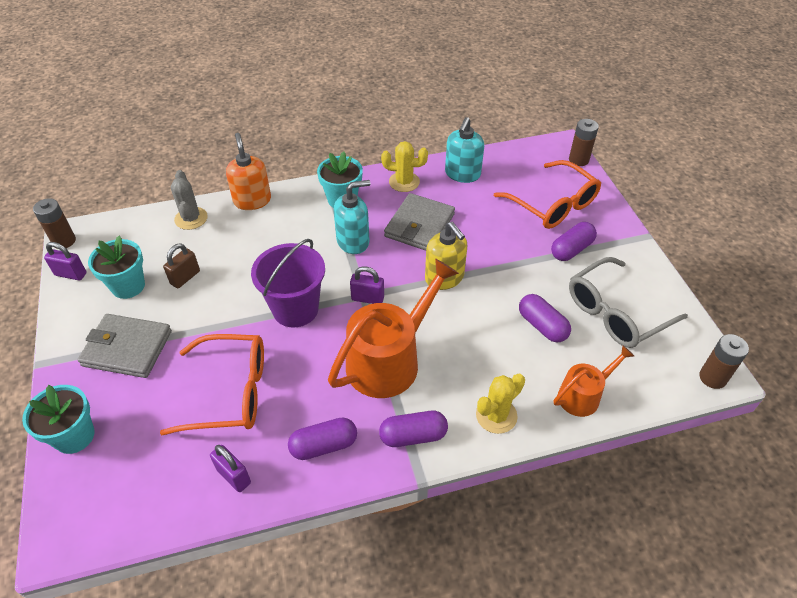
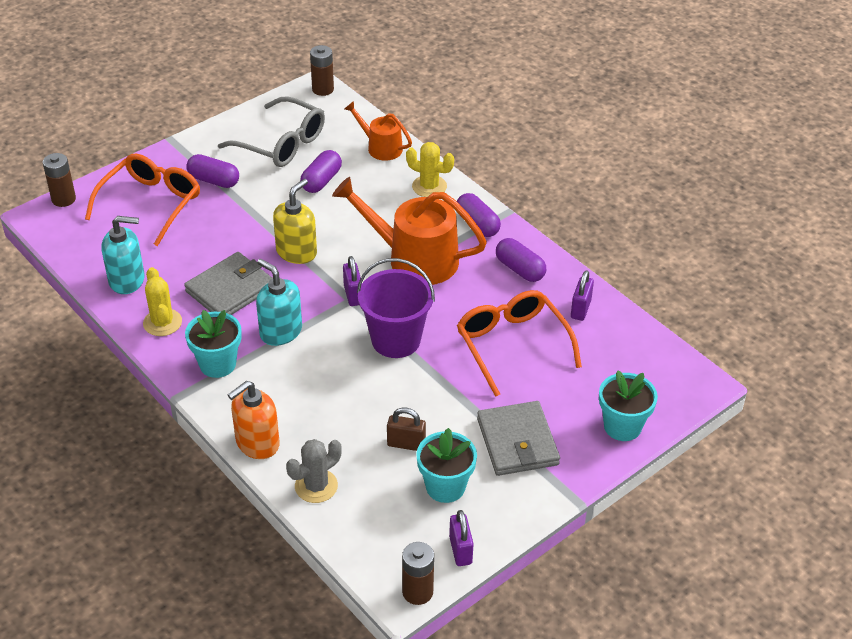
camera: 115 degrees left, 5 degrees down
(419, 225) = (230, 289): grey wallet -> grey wallet turned 45 degrees counterclockwise

